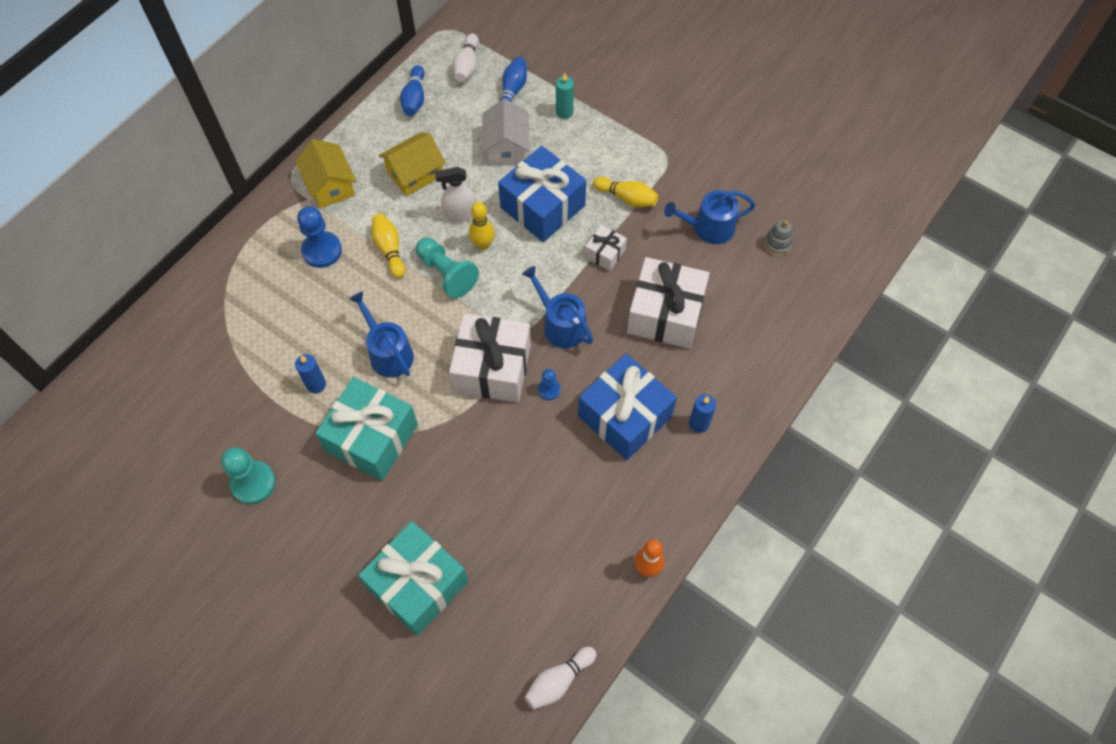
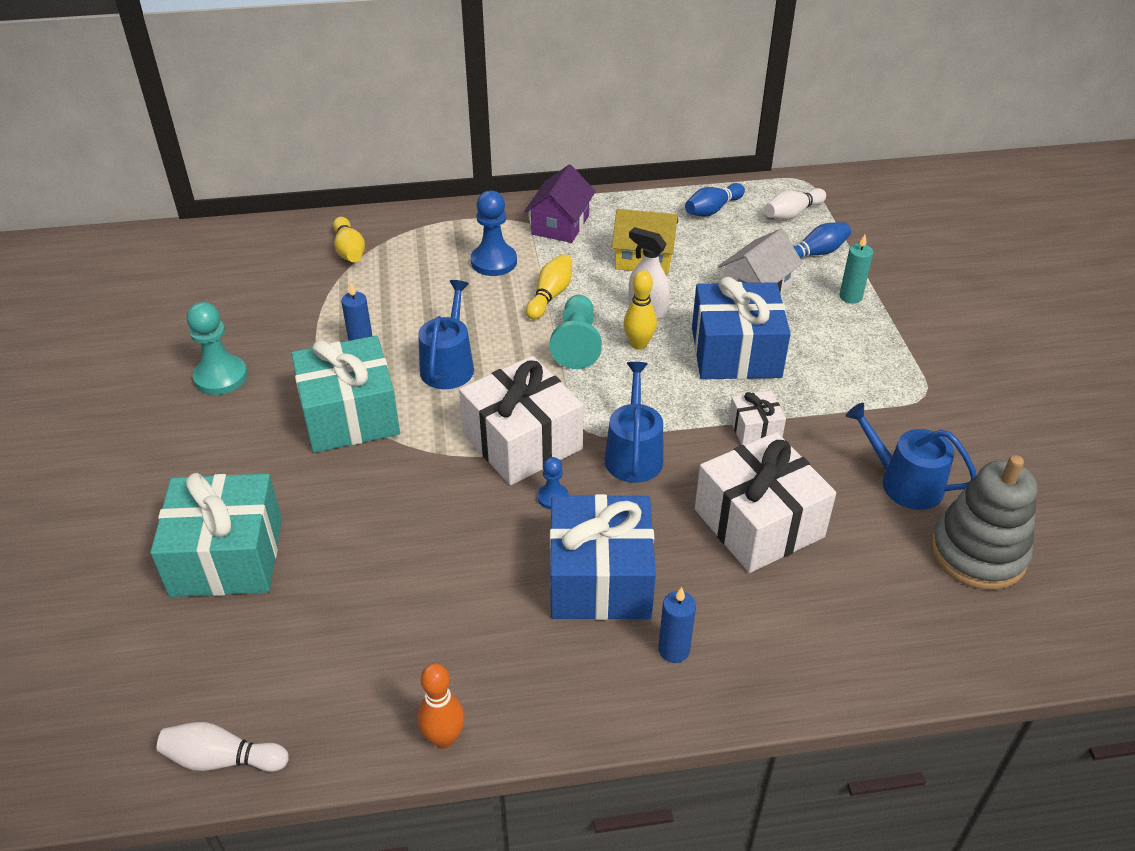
camera: 45 degrees right, 20 degrees down
(330, 185) = (560, 225): yellow house -> purple house
(627, 198) = (836, 400): yellow bowling pin -> yellow bowling pin (349, 250)
(777, 244) = (978, 553): grey stacking toy -> grey stacking toy, size x2.14

